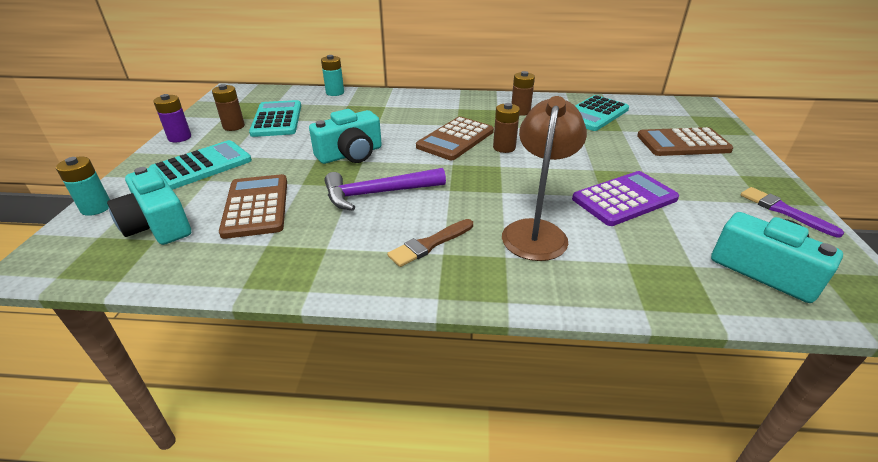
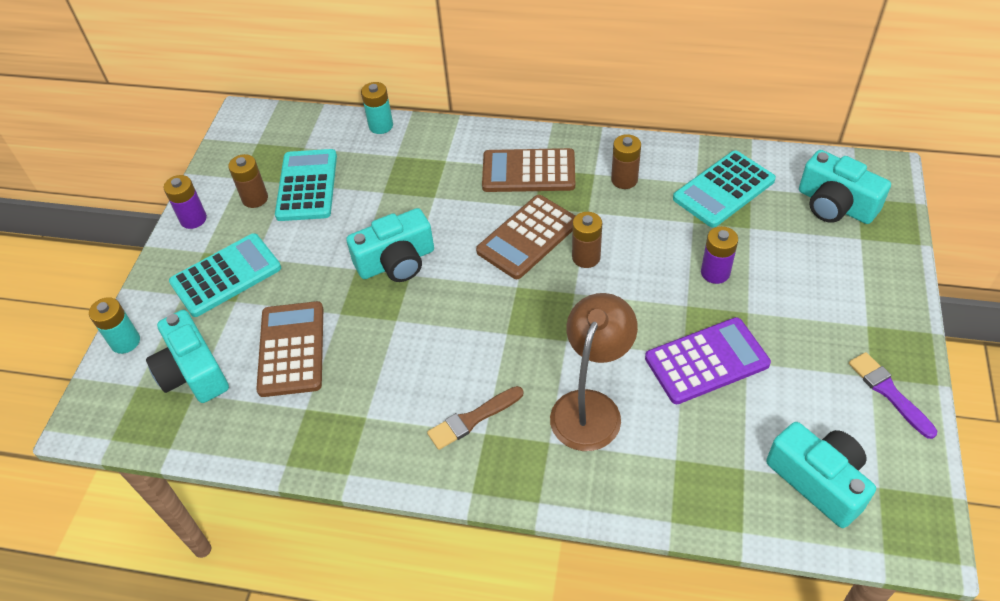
camera: 10 degrees right, 15 degrees up
(378, 193) = (425, 335): purple hammer -> none
(607, 152) = (715, 273): none -> purple battery
(677, 119) = (835, 205): none -> turquoise camera
(682, 143) = (821, 259): brown calculator -> brown calculator (528, 171)

